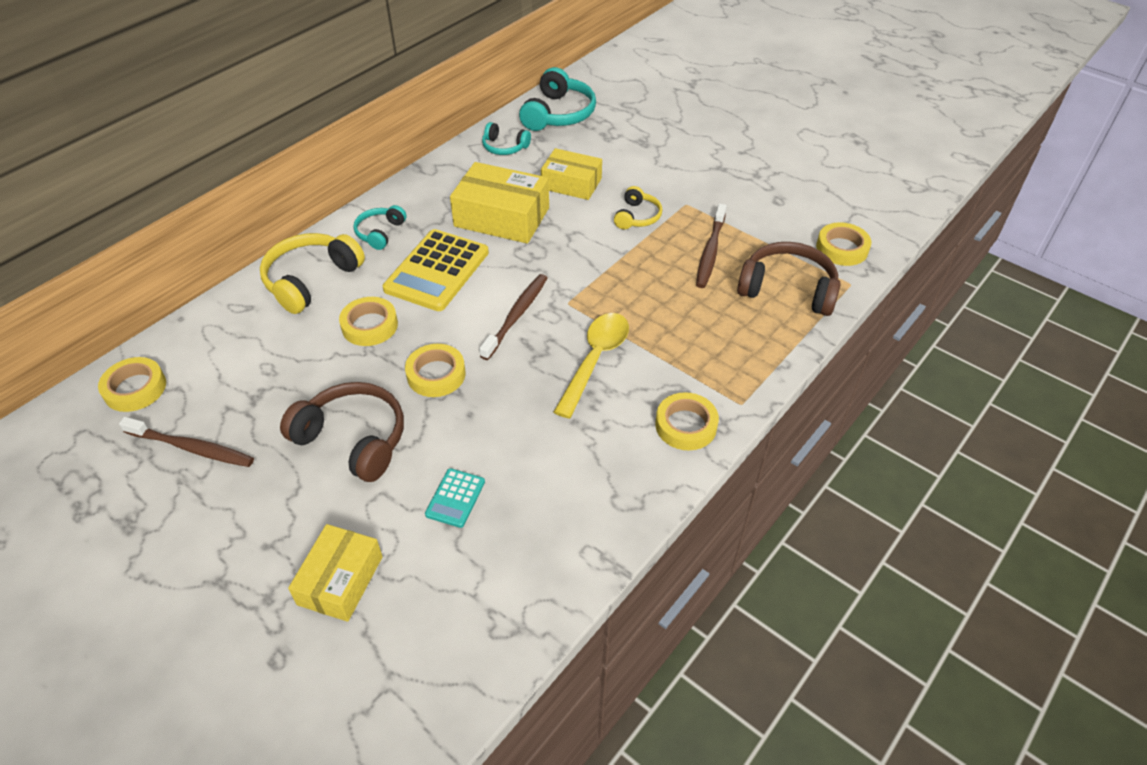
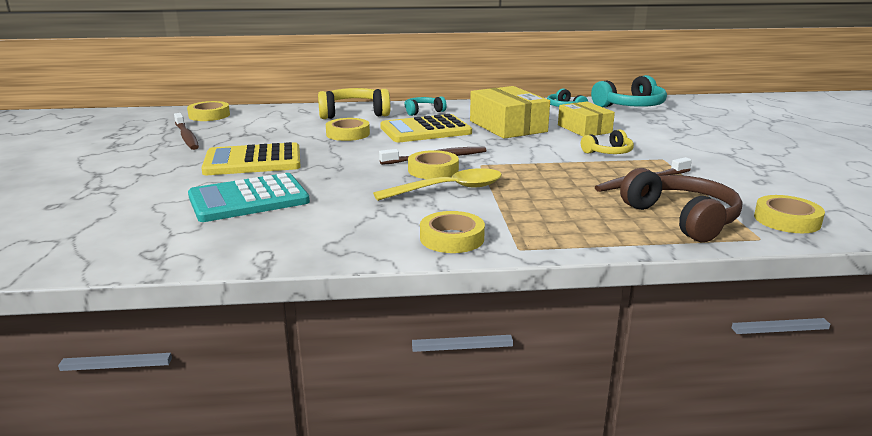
camera: 45 degrees right, 25 degrees down
(340, 580) = (135, 197): yellow box -> none
(353, 439) = (253, 161): brown headphones -> yellow calculator
(436, 374) = (342, 159): yellow tape -> yellow tape (433, 170)
(455, 498) = (248, 199): turquoise calculator -> turquoise calculator, size x2.07

